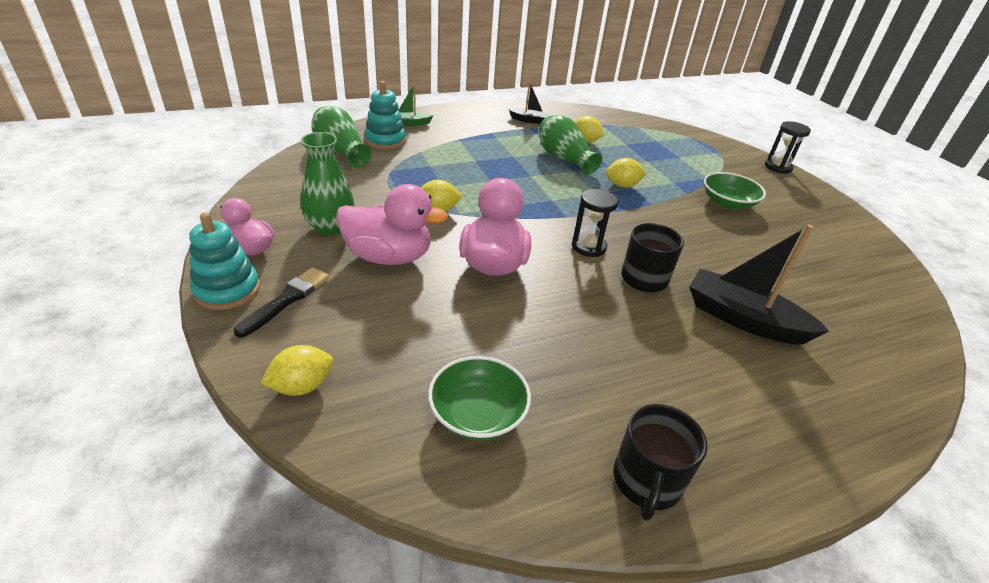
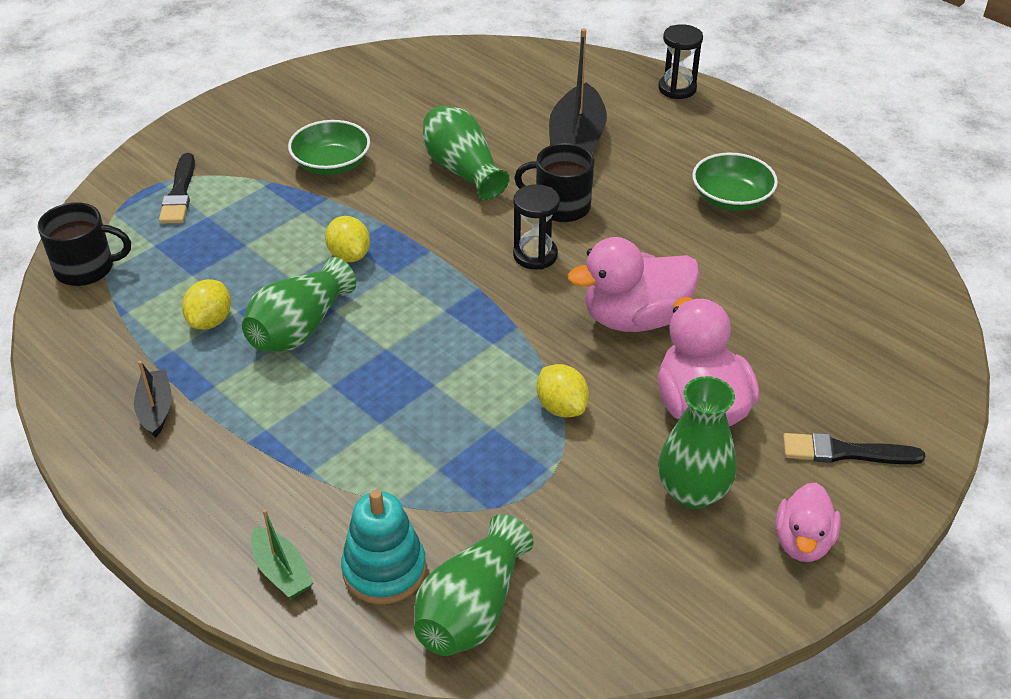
camera: 110 degrees left, 5 degrees up
(227, 290) = (881, 511): turquoise stacking toy -> none
(302, 386) = (922, 377): yellow lemon -> none
(478, 413) = (840, 265): green bowl -> green bowl (731, 198)
(646, 481) = (812, 174): black mug -> black mug (86, 269)
(705, 154) = (179, 193): none -> black brush
(709, 249) = (462, 170): none -> green vase
(778, 167) = (183, 128): black hourglass -> black hourglass (677, 88)

